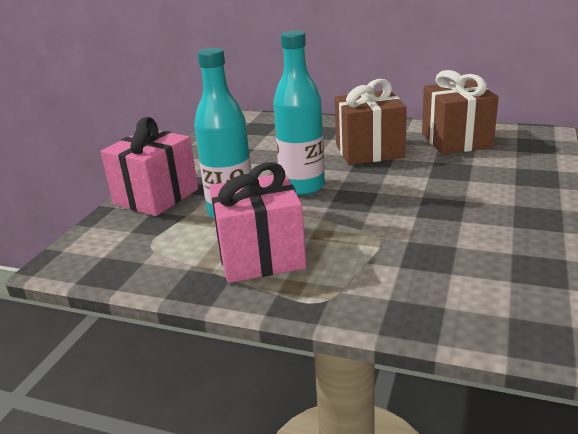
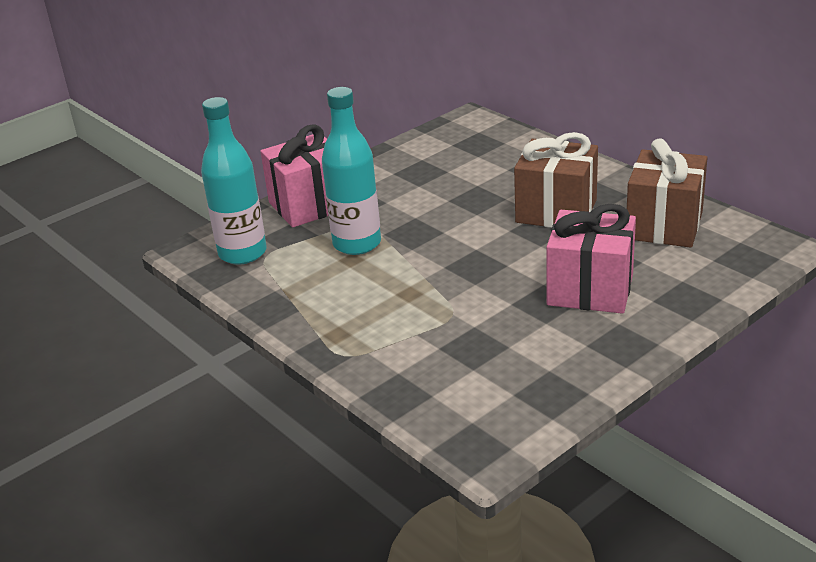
camera: 30 degrees right, 5 degrees up
(260, 256) = (338, 298): pink gift -> pink gift (590, 289)
(302, 187) = (445, 235): turquoise bottle -> turquoise bottle (242, 253)

